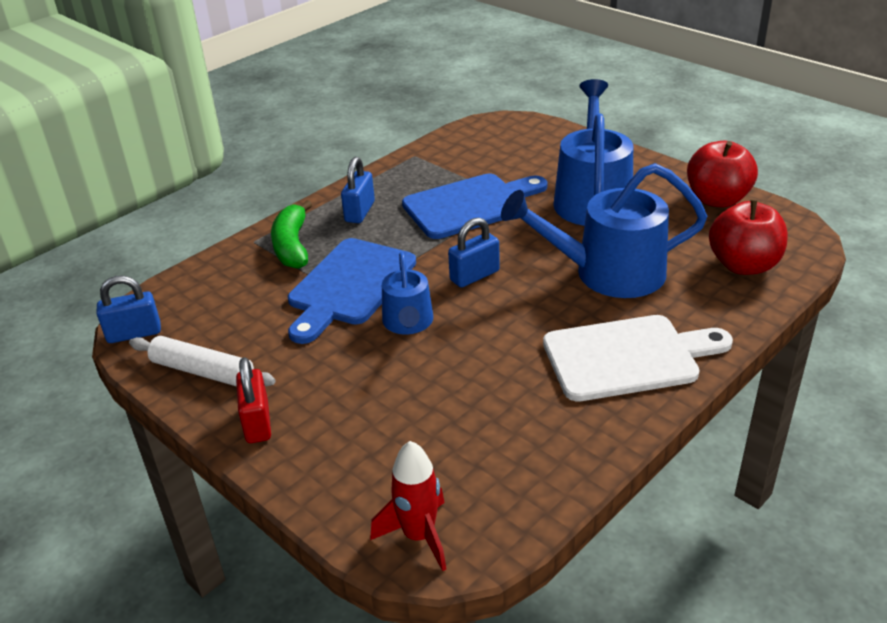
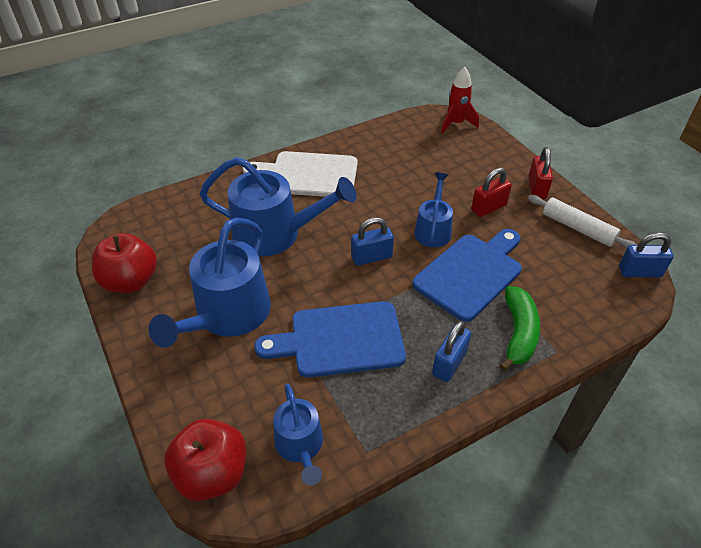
camera: 165 degrees left, 10 degrees up
(334, 371) = (488, 207): none -> red padlock
(467, 148) = (300, 445): none -> blue watering can
(743, 265) = (181, 215): red apple -> red apple (212, 473)

